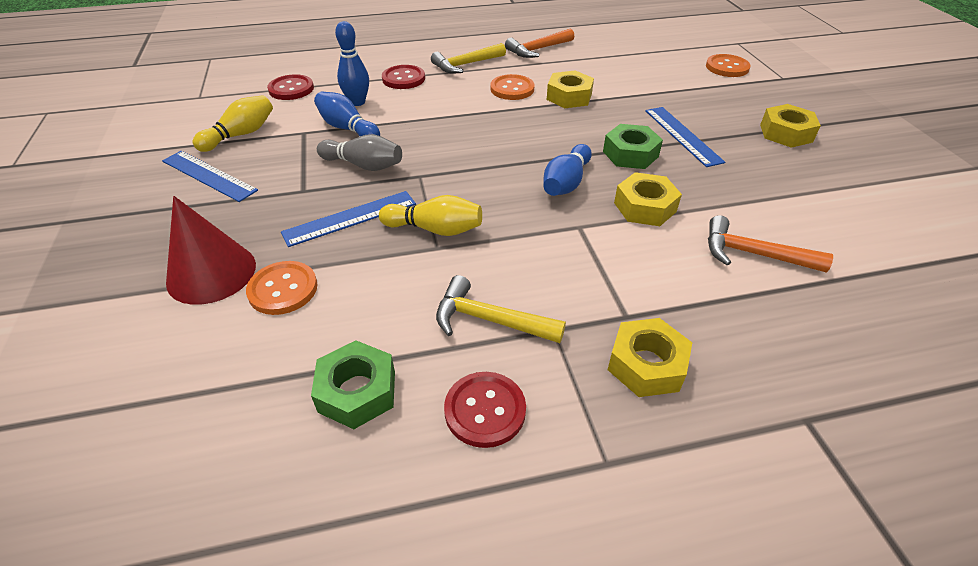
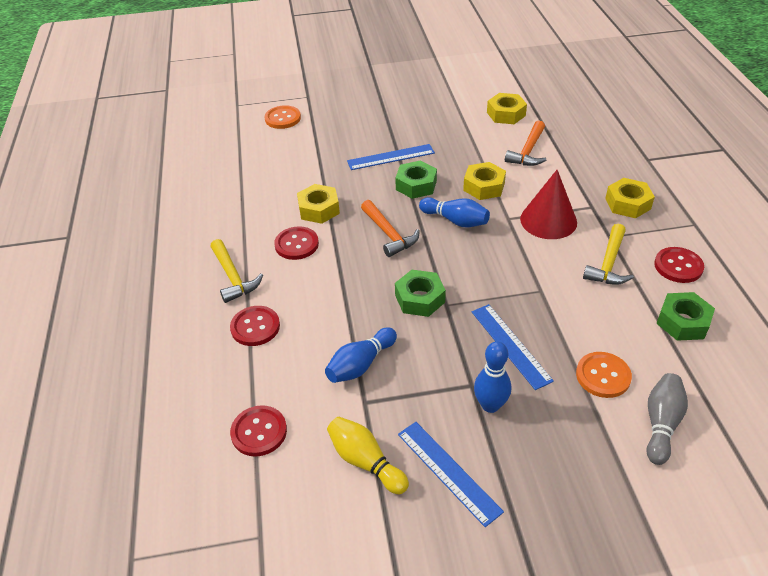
camera: 85 degrees left, 0 degrees up
(209, 175) = (448, 472): blue ruler -> blue ruler turned 75 degrees counterclockwise
(211, 273) = (593, 429): red cone -> red cone (548, 220)
(357, 102) = (304, 362): blue bowling pin -> blue bowling pin (490, 405)
(364, 165) = (430, 344): grey bowling pin -> grey bowling pin (661, 424)
(430, 159) = (420, 299): none -> green nut
(435, 229) = (520, 292): yellow bowling pin -> none
(512, 89) = (296, 244): orange button -> red button
(537, 50) = (212, 223): orange hammer -> orange hammer (389, 234)
(786, 133) = (391, 112): yellow nut -> yellow nut (506, 114)

